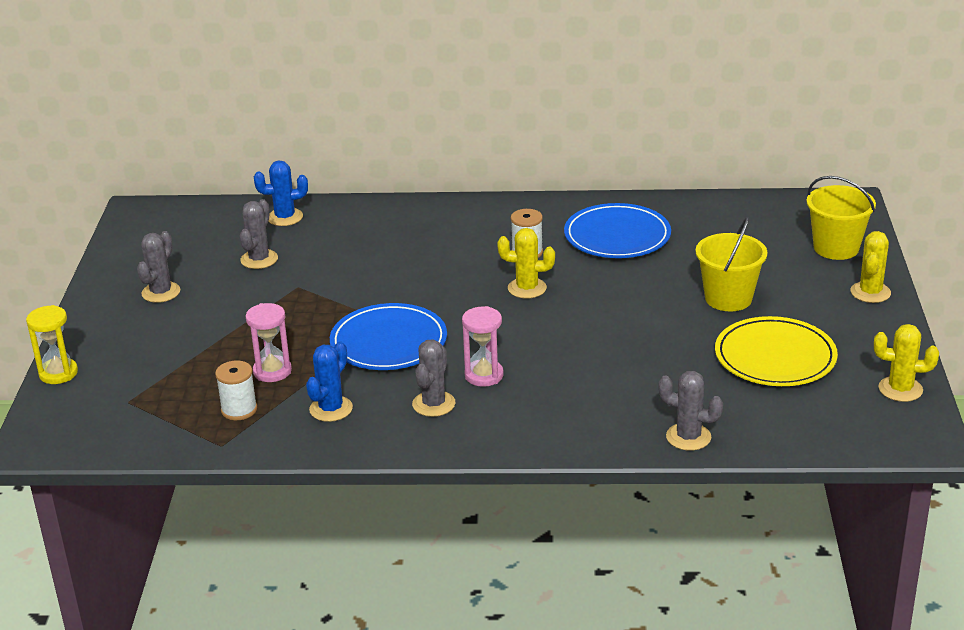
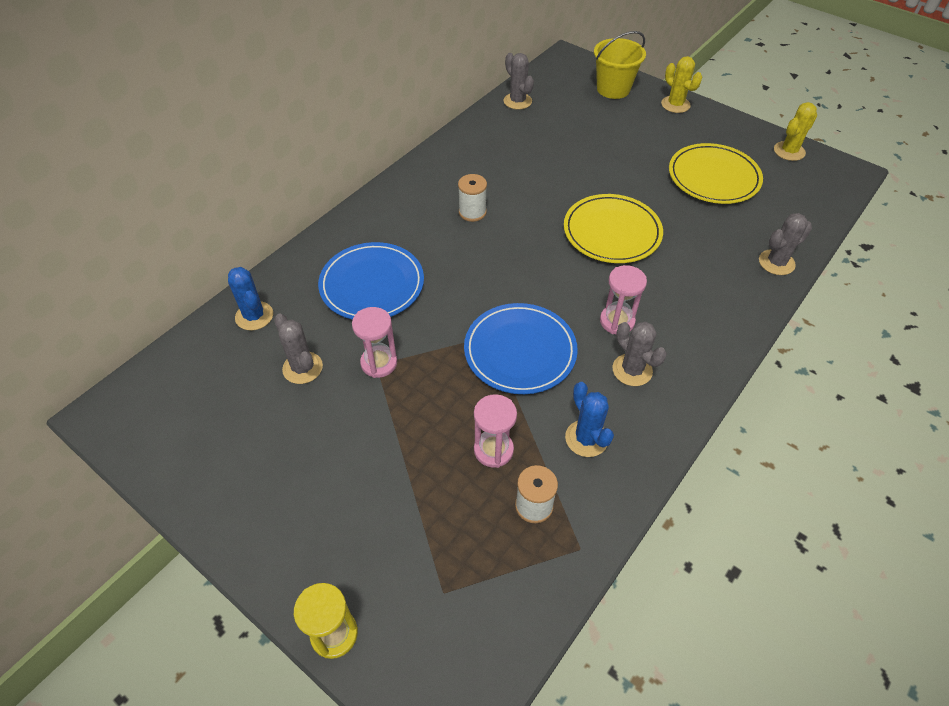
camera: 55 degrees left, 20 degrees up
(161, 292) = (276, 469): grey cactus -> grey cactus (517, 101)
(285, 217) = (254, 316): blue cactus -> blue cactus turned 60 degrees counterclockwise
(300, 287) = (379, 363): none -> pink hourglass
(527, 288) = (521, 238): yellow cactus -> none
(601, 330) = (612, 232): none -> yellow plate
(617, 236) = (499, 161): blue plate -> blue plate (372, 284)
(728, 298) = (627, 158): yellow bucket -> none

